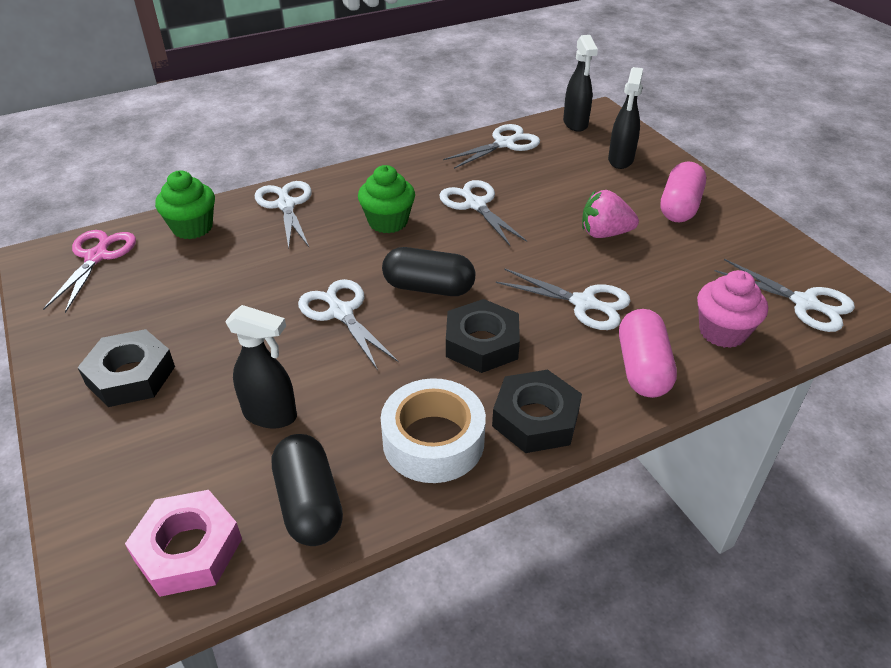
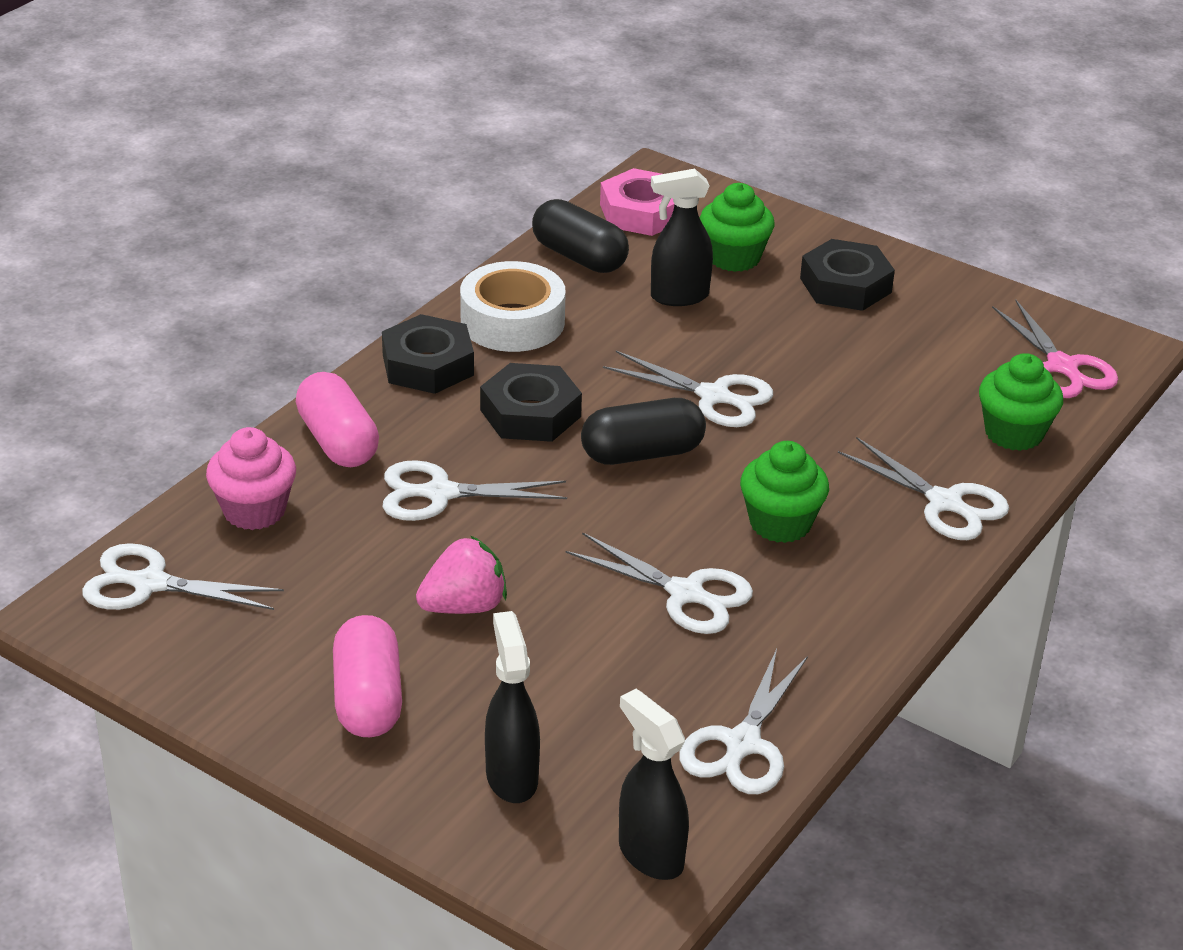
camera: 150 degrees right, 5 degrees down
(177, 443) = (734, 258): none -> green cupcake

